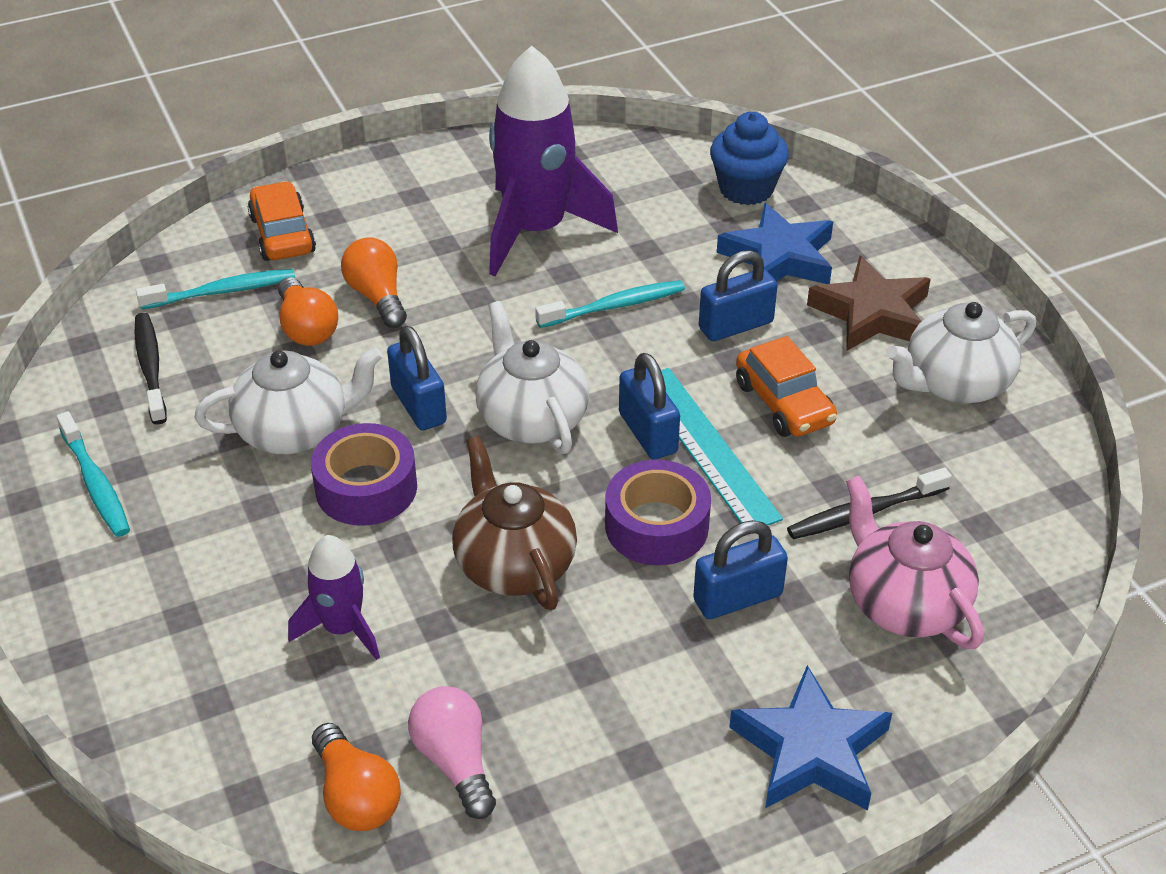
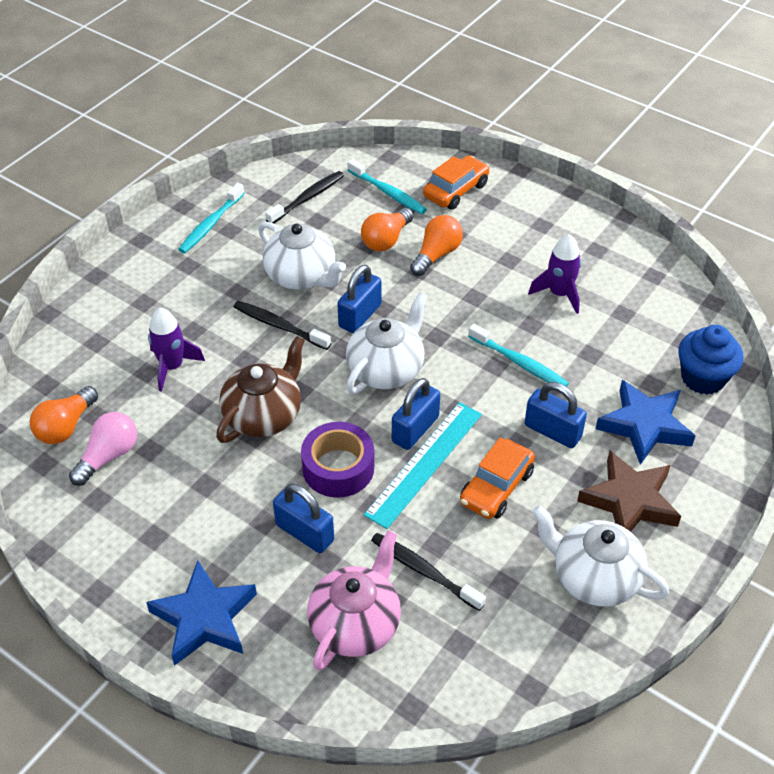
camera: 60 degrees right, 5 degrees up
(366, 488) = (279, 326): purple tape -> black toothbrush
(536, 230) = (559, 294): purple rocket -> purple rocket, size x0.52

